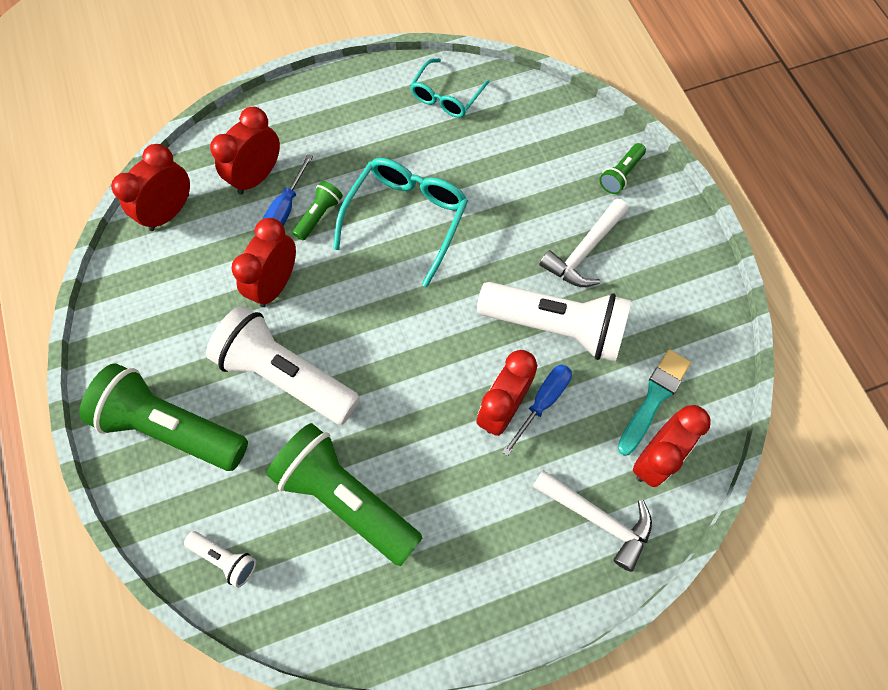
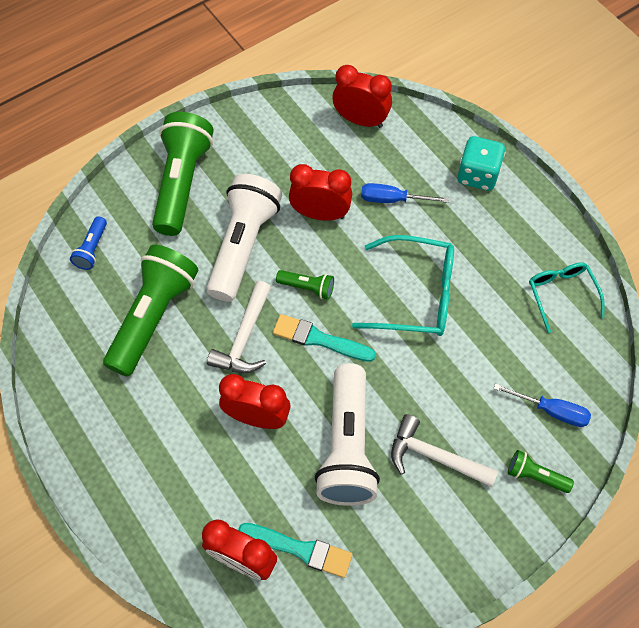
camera: 75 degrees right, 5 degrees down
(225, 558) = (92, 249): white flashlight -> blue flashlight
(257, 176) = (416, 169): red clock -> none
(287, 124) = (477, 175): none -> turquoise dice
(319, 215) = (395, 226): green flashlight -> green flashlight (307, 287)
(429, 323) = (319, 339): none -> turquoise brush
(446, 96) = (561, 294): turquoise glasses -> turquoise glasses turned 60 degrees clockwise
(542, 402) = (271, 450): blue screwdriver -> blue screwdriver (551, 410)
(598, 518) = (176, 518): white hammer -> white hammer (244, 338)

